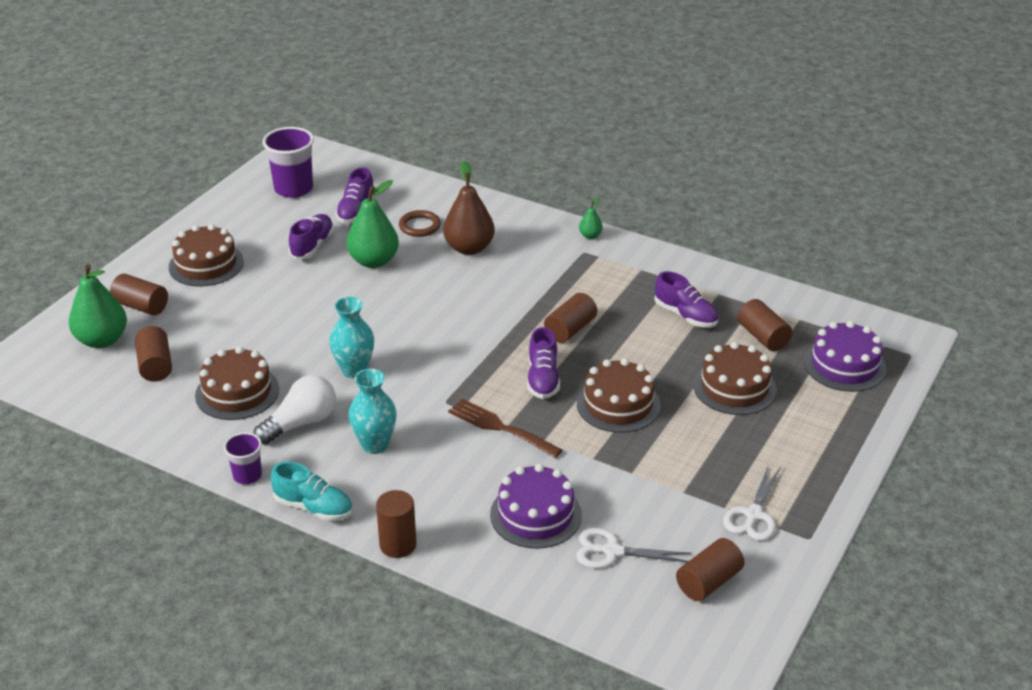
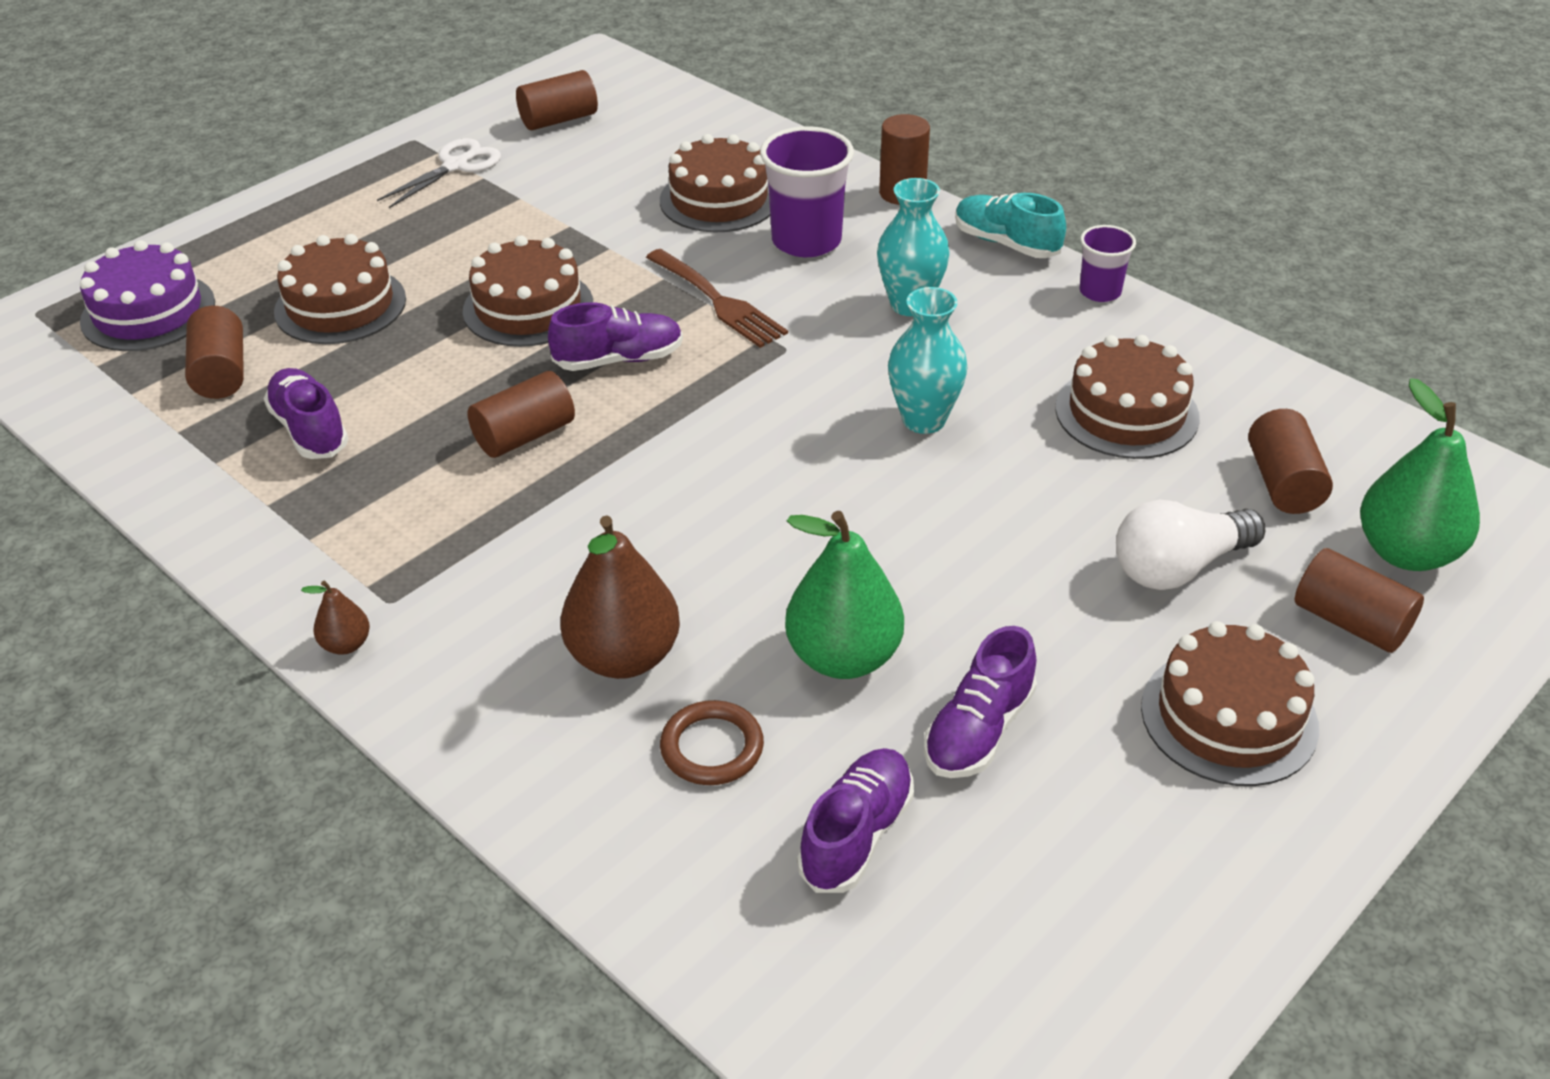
camera: 165 degrees left, 5 degrees up
(293, 189) = (1018, 965): purple cup -> purple cup (806, 241)
(301, 423) = (1020, 349): white light bulb -> white light bulb (1178, 567)
(536, 514) = (719, 199): purple cake -> brown cake
(543, 379) = (619, 359): purple shoe -> purple shoe turned 60 degrees clockwise
(590, 236) = (346, 644): green pear -> brown pear
(612, 551) = (647, 156): white scissors -> none

